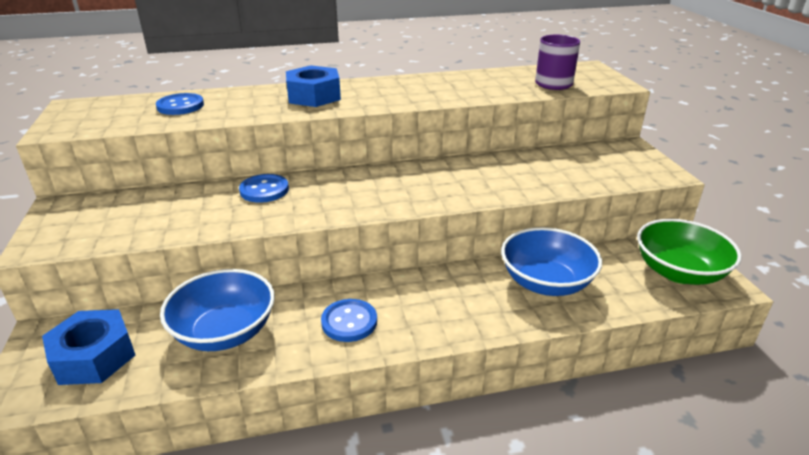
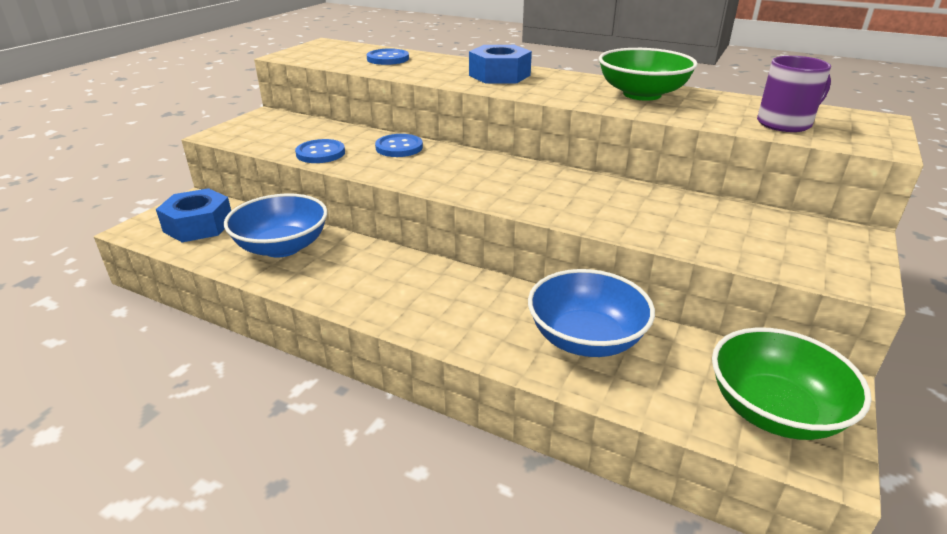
camera: 40 degrees right, 0 degrees up
(349, 322) = (368, 282): blue button -> blue button (320, 153)
(442, 85) = (642, 94): none -> green bowl

